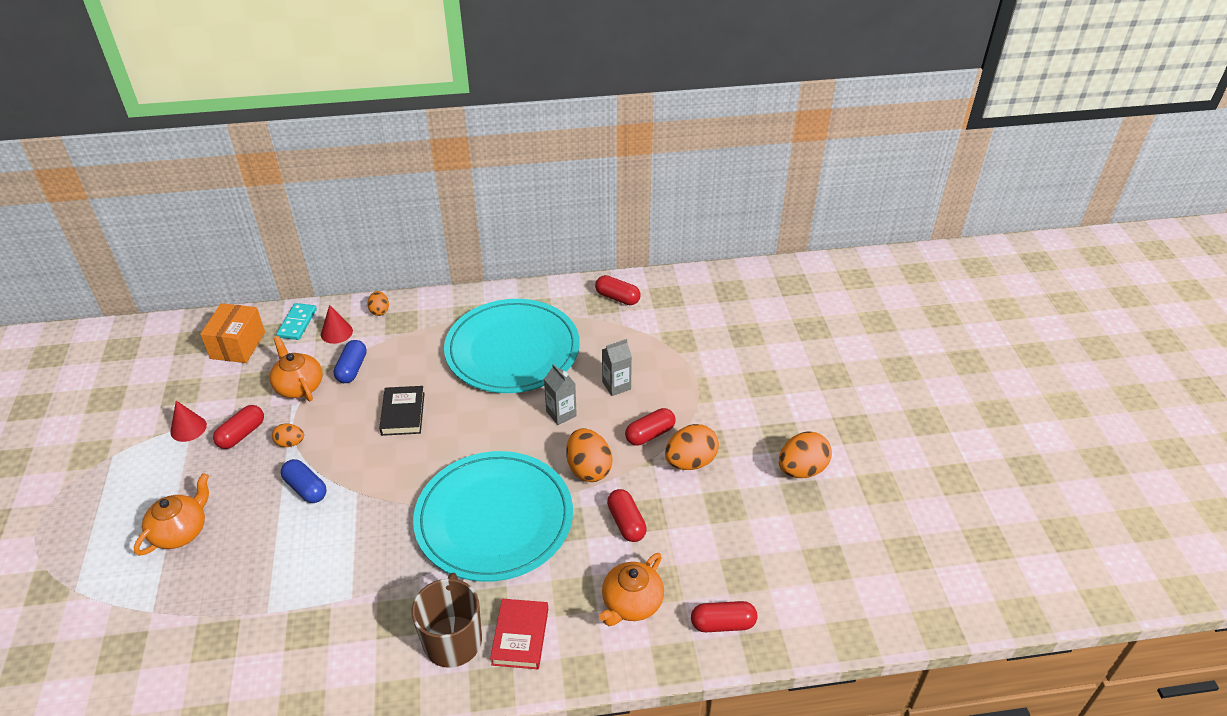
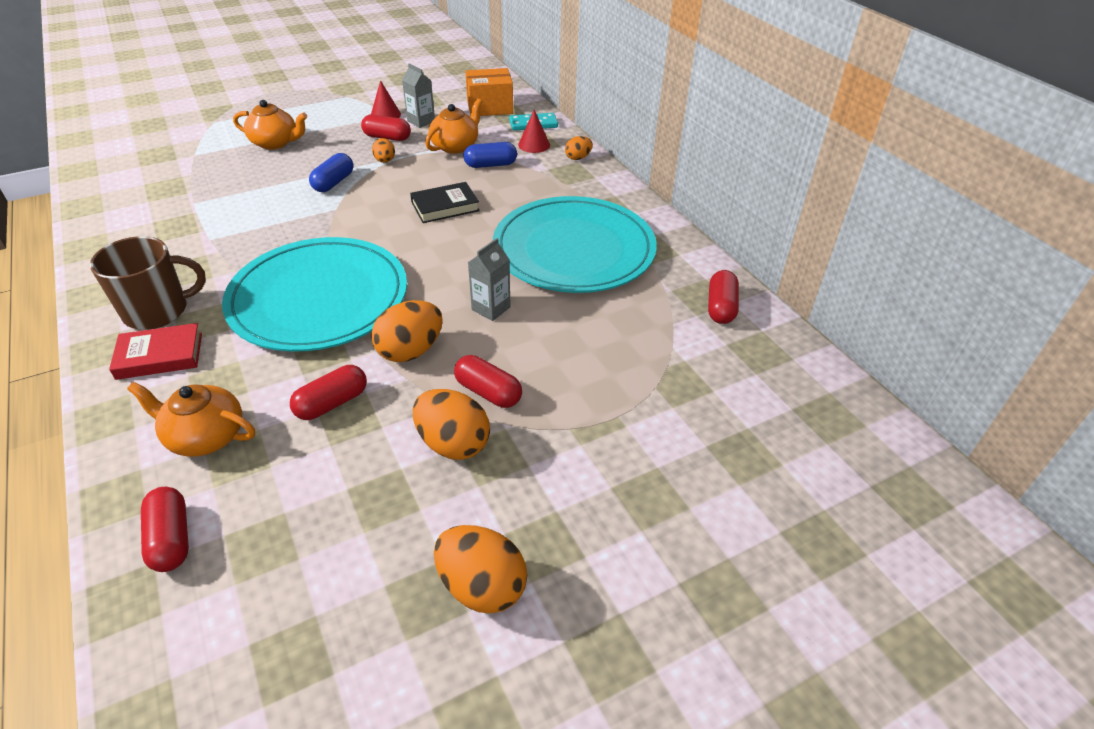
camera: 70 degrees right, 0 degrees up
(616, 386) = (560, 342): grey carton -> grey carton (421, 121)

